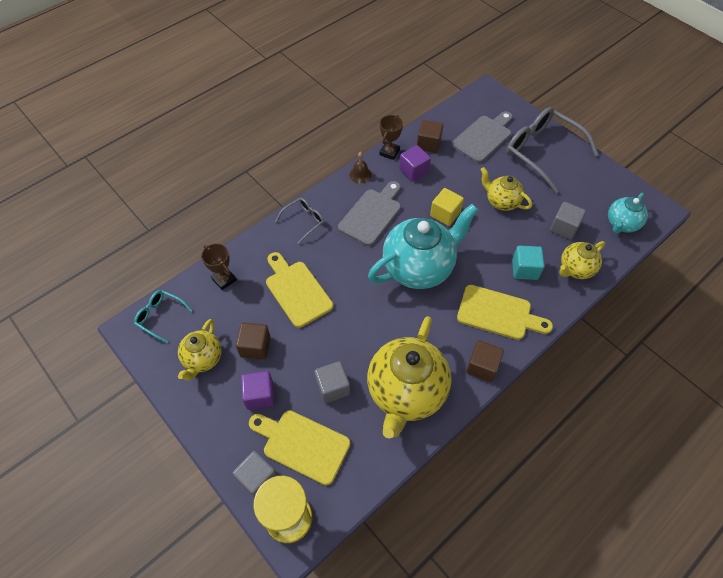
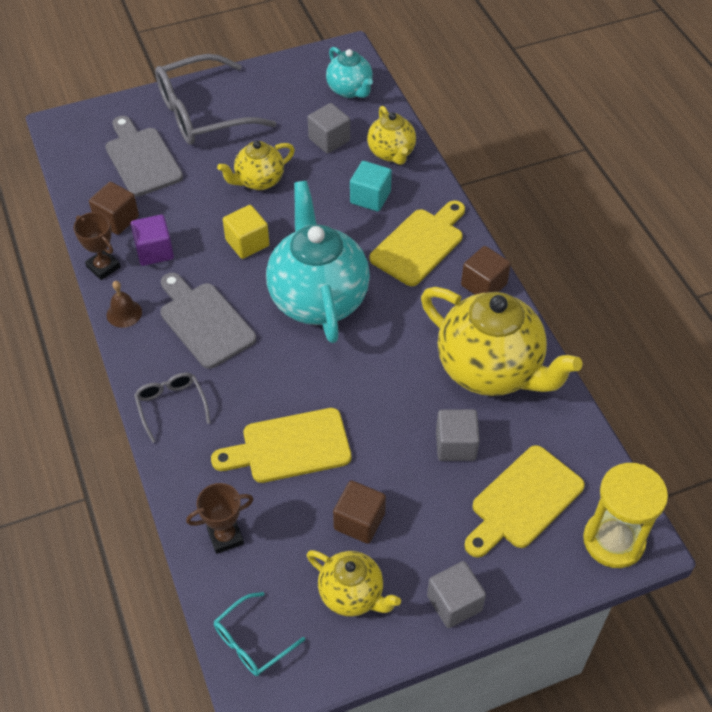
camera: 70 degrees left, 5 degrees down
(257, 478) = (553, 564): grey cube -> grey cube (454, 603)
(260, 395) = (436, 533): purple cube -> none

